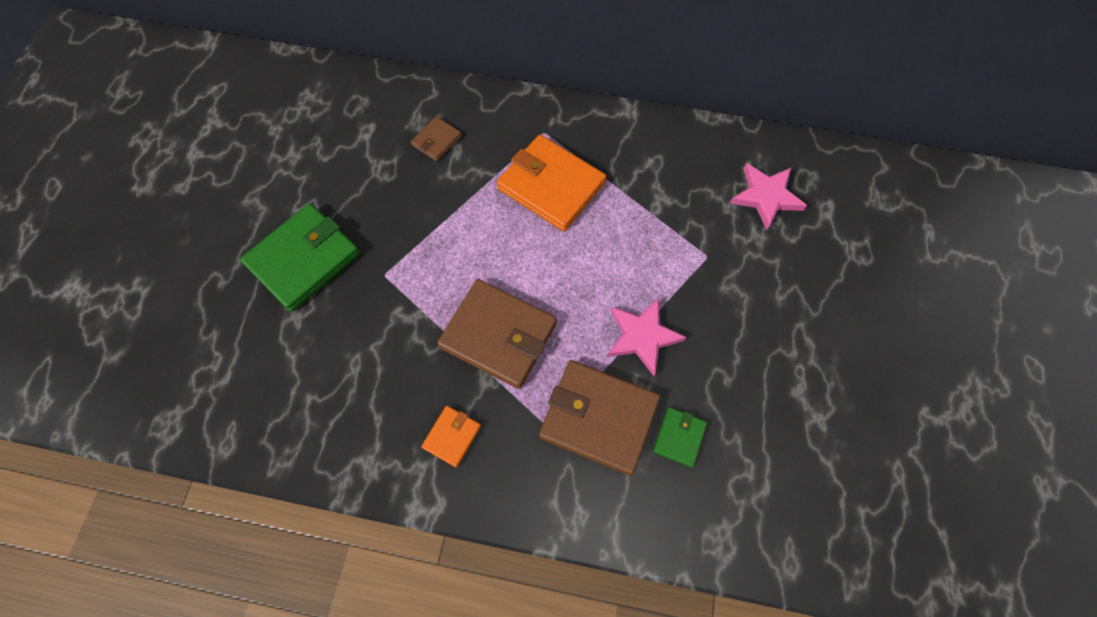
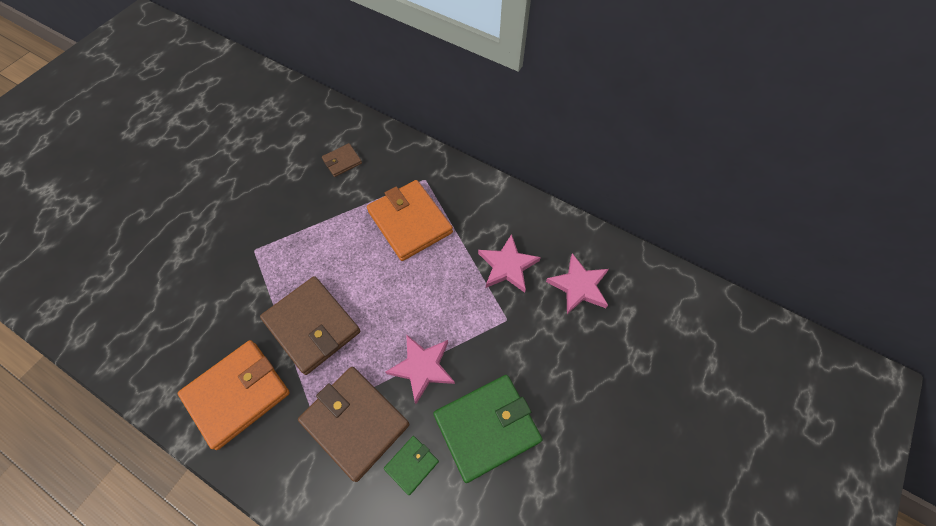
camera: 20 degrees right, 5 degrees down
(304, 259) = (205, 219): green wallet -> green wallet (487, 427)
(452, 436) = (237, 394): orange wallet -> orange wallet, size x2.07
(681, 200) = (507, 266): none -> pink star

